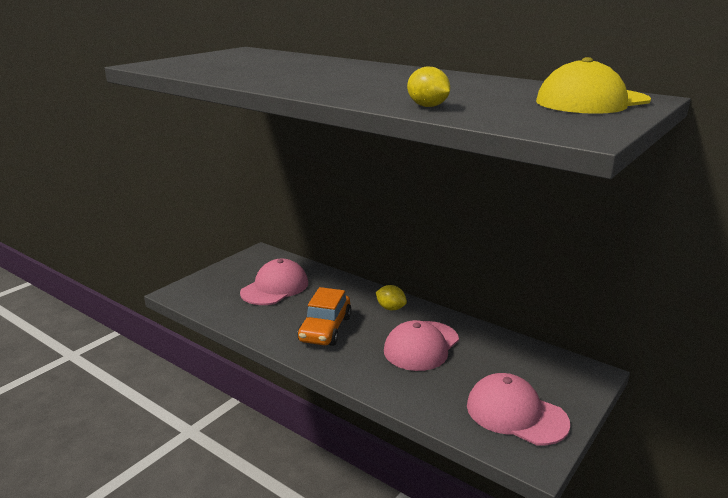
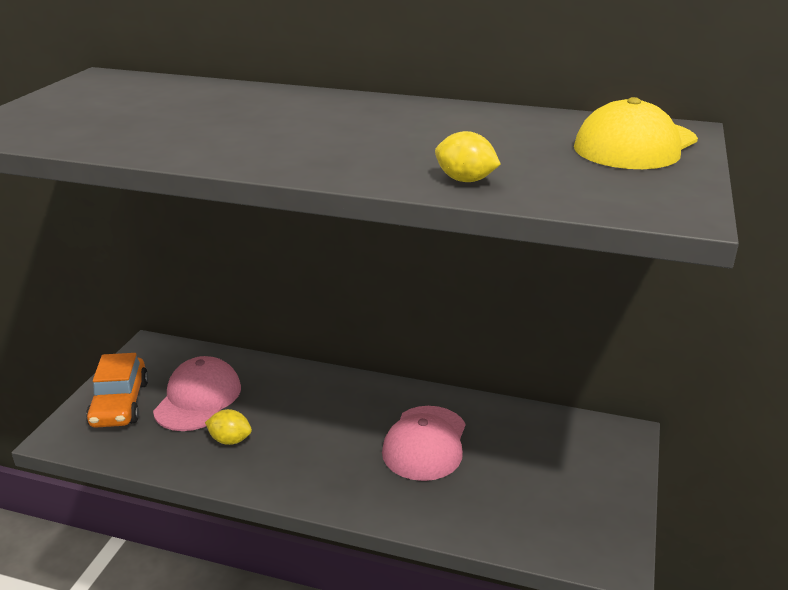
camera: 20 degrees left, 5 degrees up
(325, 329) = (296, 446): orange car -> orange car (120, 404)
(390, 308) = (363, 397): yellow lemon -> yellow lemon (230, 440)
(516, 414) = (570, 508): pink cap -> none

